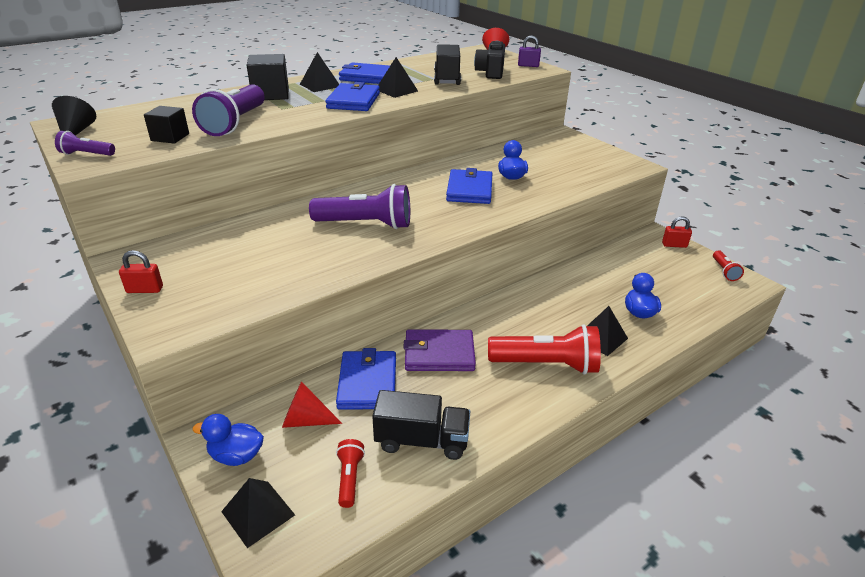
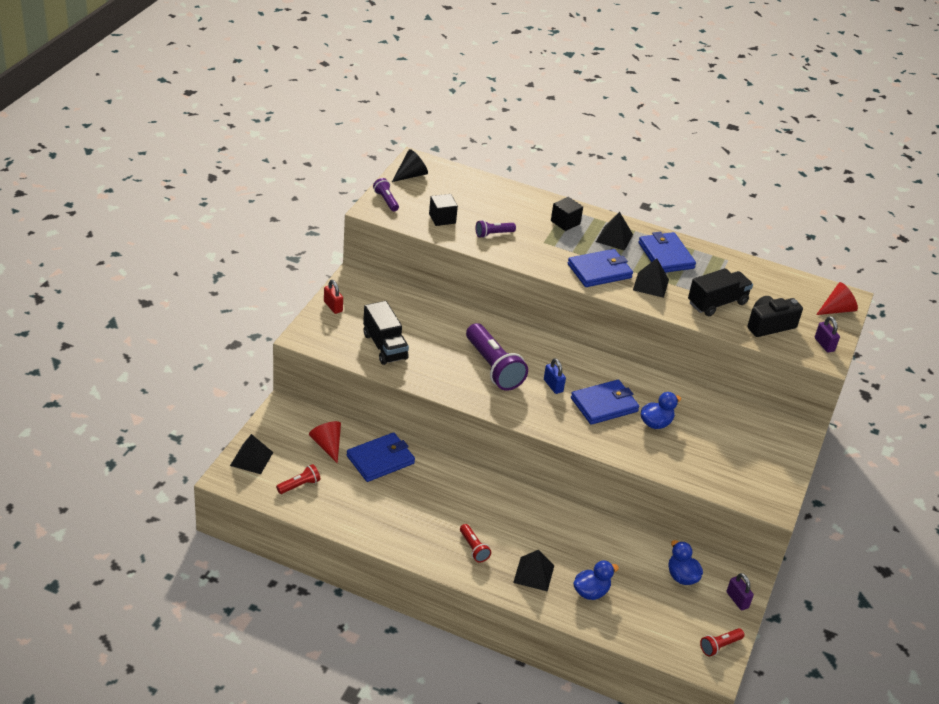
camera: 55 degrees right, 5 degrees up
(235, 123) = (493, 234): purple flashlight -> purple flashlight, size x0.49
(236, 455) = (280, 429): blue duck -> blue duck (681, 576)
(271, 94) = (565, 222): black cube -> black cube, size x0.65
(422, 204) = (553, 386): none -> blue padlock
(422, 440) = (350, 506): black truck -> black truck (385, 346)
(439, 354) = (438, 485): purple wallet -> none
(546, 364) = (473, 548): red flashlight -> red flashlight, size x0.49
(674, 245) = (737, 600): red padlock -> purple padlock

